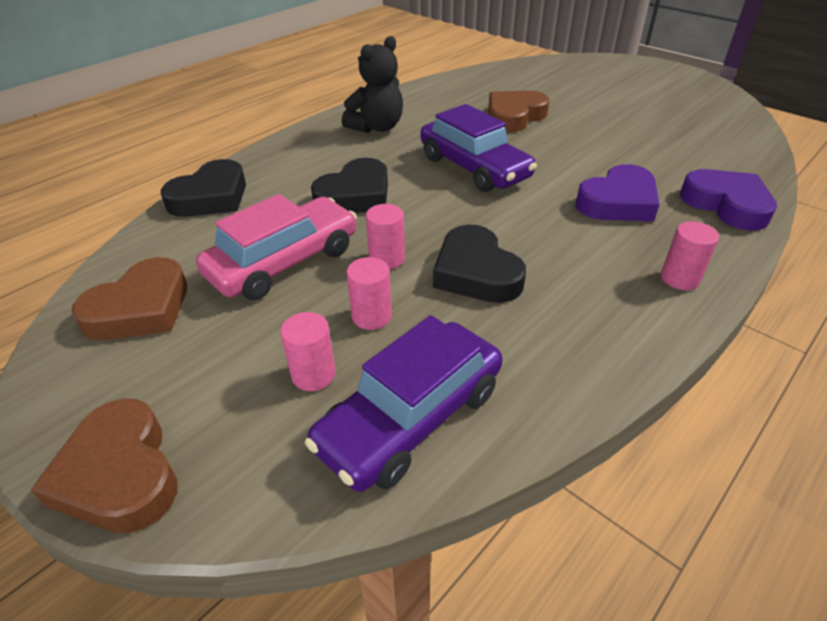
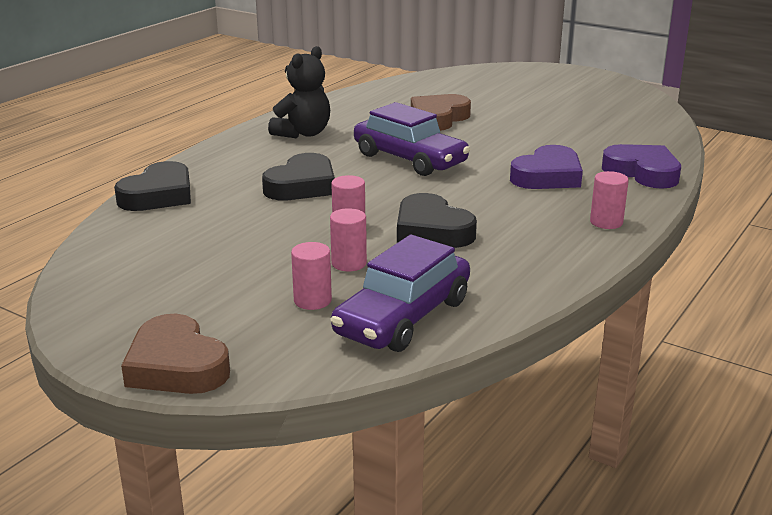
camera: 10 degrees left, 15 degrees down
(140, 308) = (135, 274): brown heart -> none
(284, 262) = (254, 235): pink car -> none

